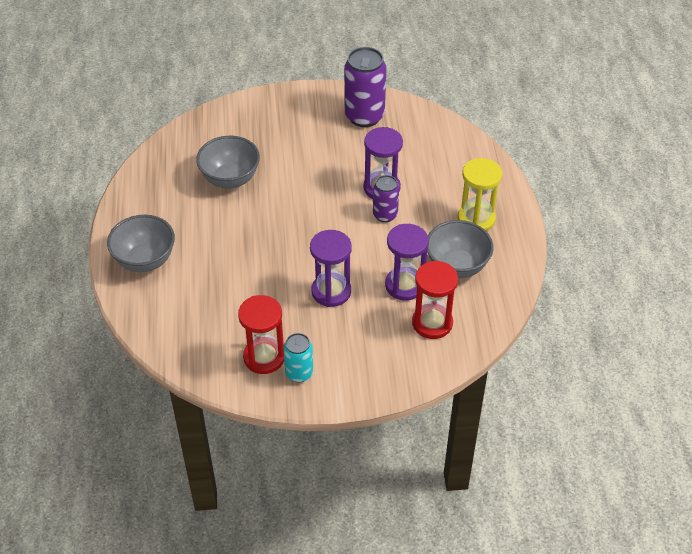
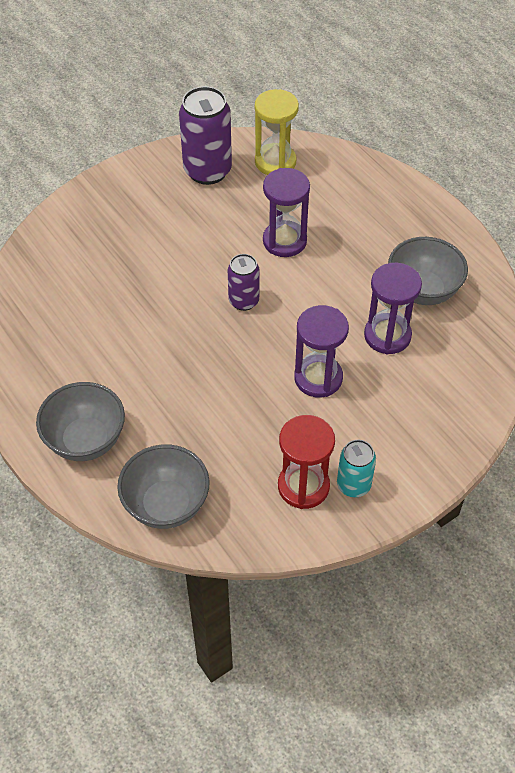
camera: 30 degrees left, 5 degrees up
(230, 179) = (113, 302): grey bowl -> grey bowl (166, 505)
(385, 215) = (310, 268): purple can -> purple can (244, 301)
(432, 323) = (444, 363): red hourglass -> none
(476, 219) = (403, 233): yellow hourglass -> yellow hourglass (275, 162)

